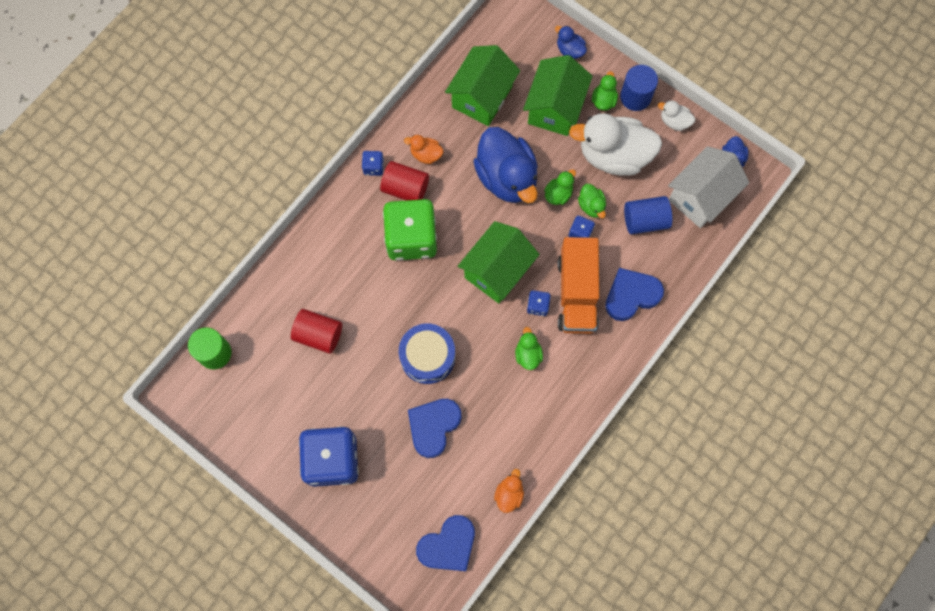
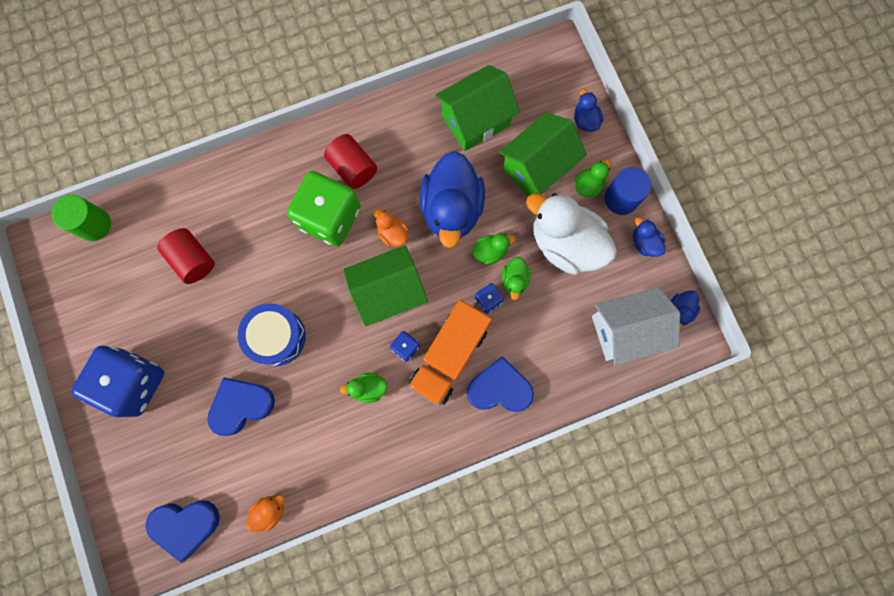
camera: 30 degrees right, 5 degrees up
(373, 167) = (336, 132): blue dice -> none
(426, 154) = (391, 146): orange duck -> orange duck (392, 233)
(528, 354) = (368, 388): green duck -> green duck turned 120 degrees counterclockwise
(645, 220) = (557, 323): blue cylinder -> none
(674, 121) = (644, 243): white duck -> blue duck

